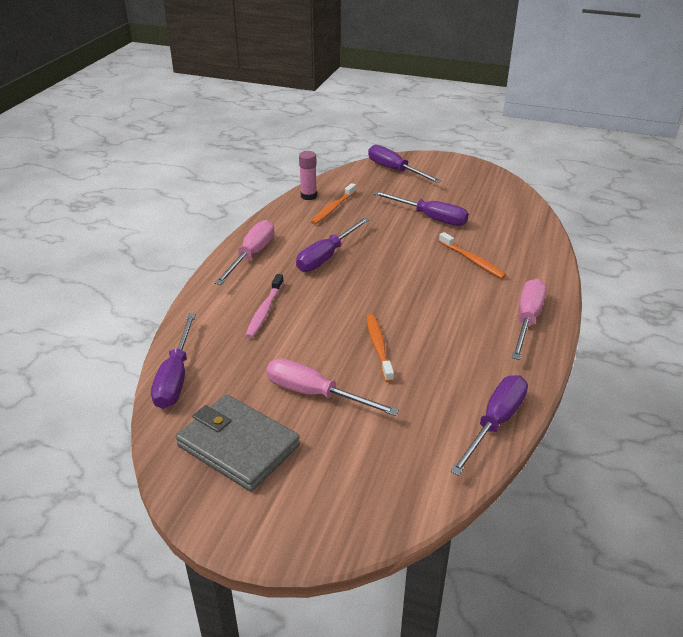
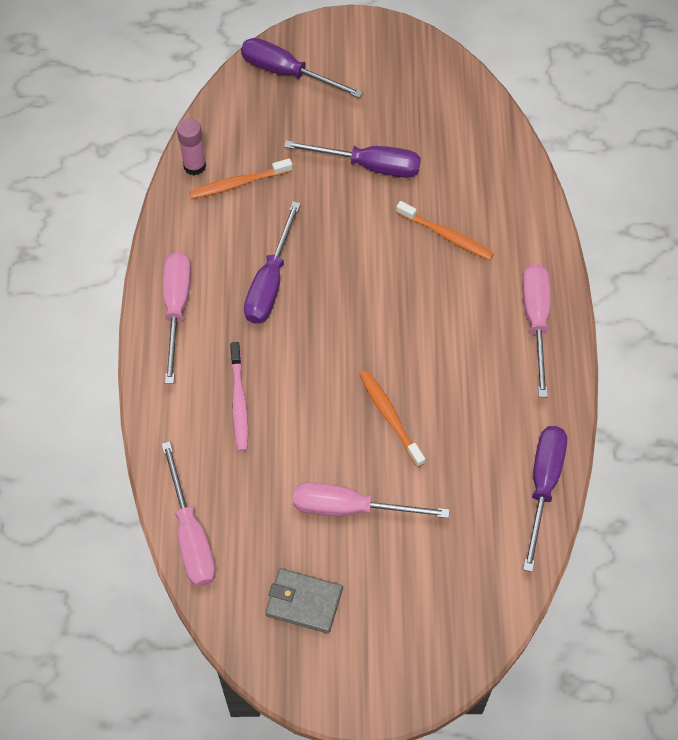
camera: 20 degrees left, 25 degrees up
(175, 377) = (191, 535): purple screwdriver -> pink screwdriver
(238, 446) = (304, 602): grey wallet -> grey wallet, size x0.63
(333, 208) = (238, 184): orange toothbrush -> orange toothbrush turned 60 degrees clockwise

